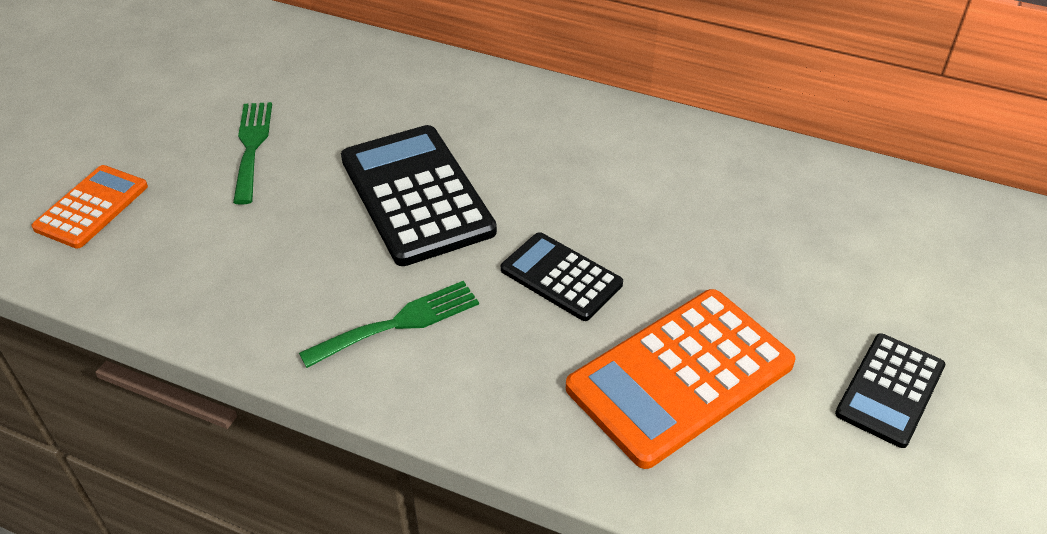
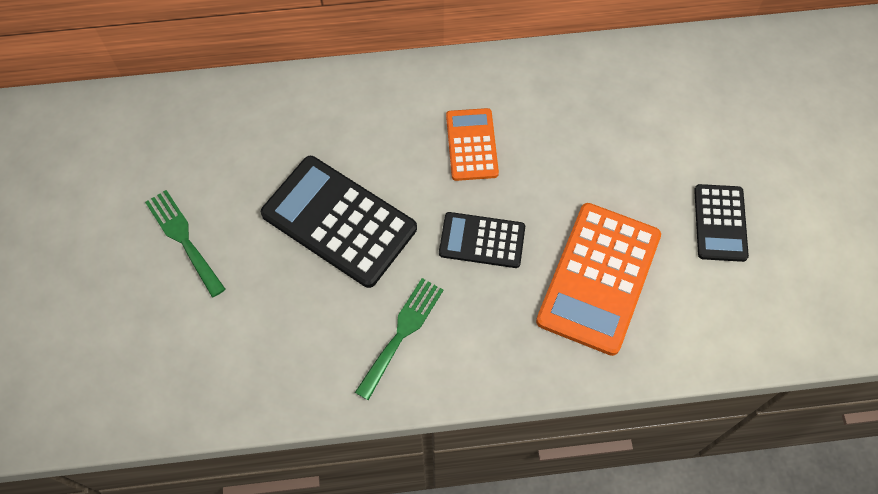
camera: 30 degrees left, 20 degrees up
(91, 207) = (105, 356): orange calculator -> orange calculator (471, 145)

